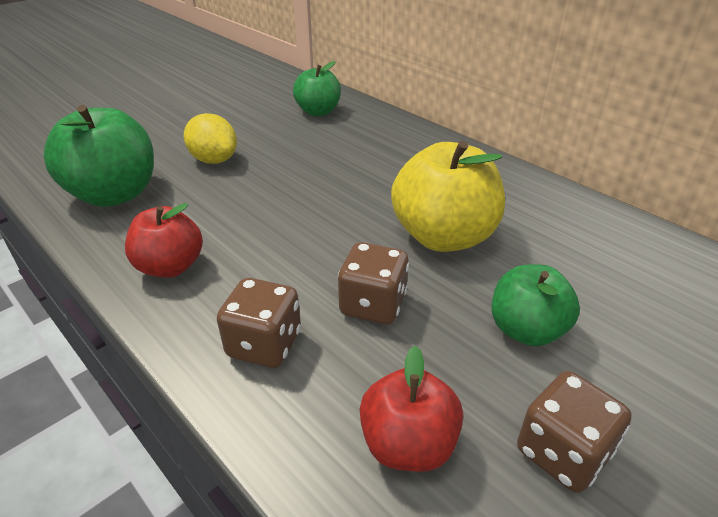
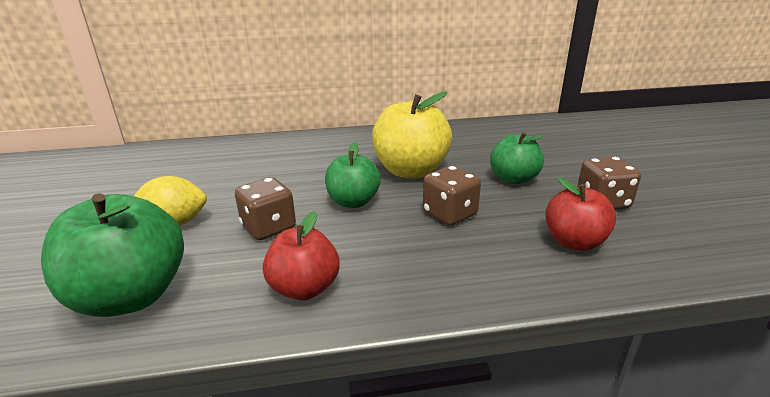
camera: 55 degrees left, 10 degrees down
(264, 344) = (449, 267): brown dice -> brown dice (269, 228)
(318, 112) = (192, 159): green apple -> green apple (353, 202)

